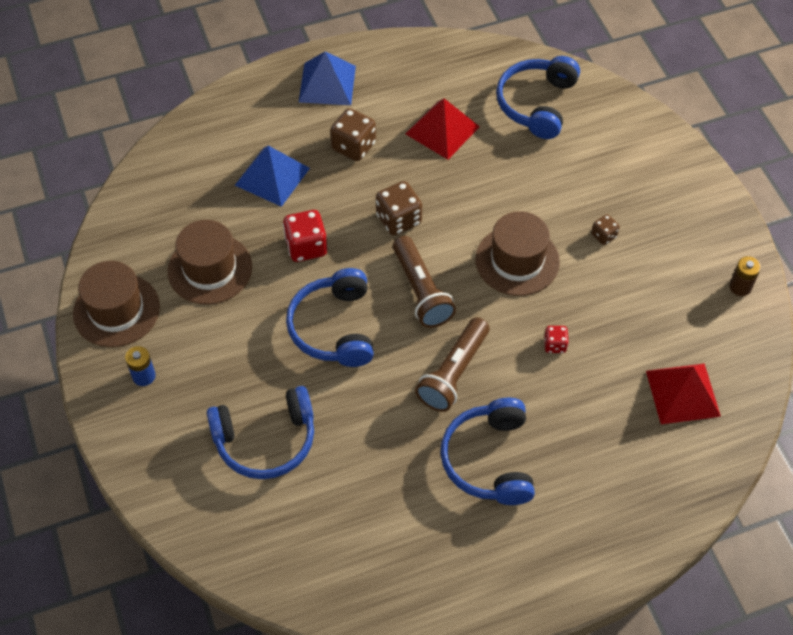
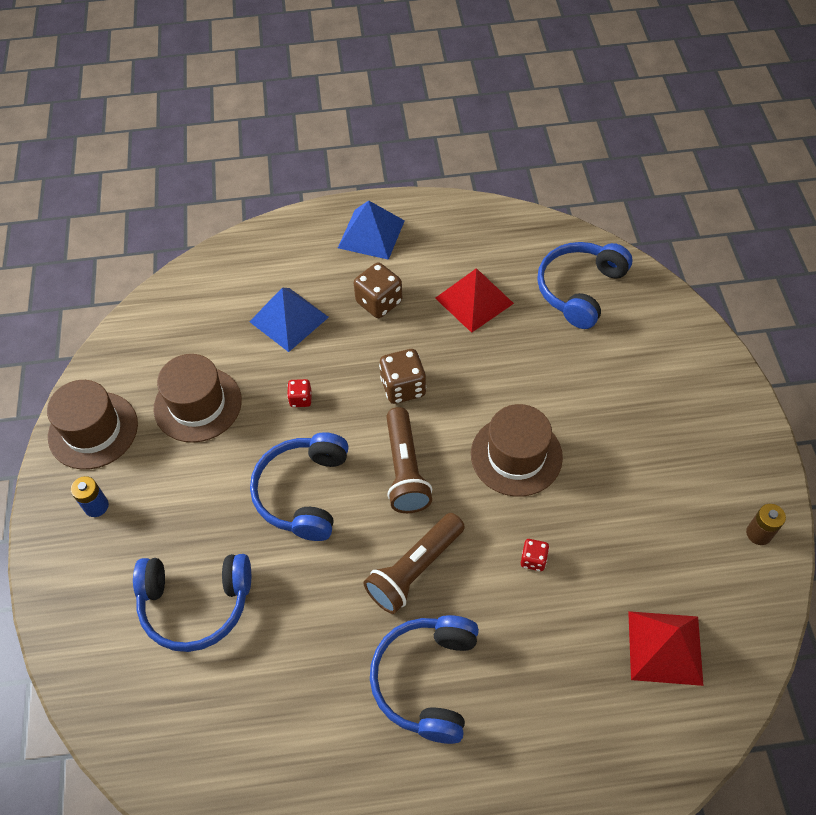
camera: 15 degrees right, 0 degrees up
(306, 247) = (300, 399): red dice -> red dice, size x0.56
(603, 235) = (617, 445): brown dice -> none

